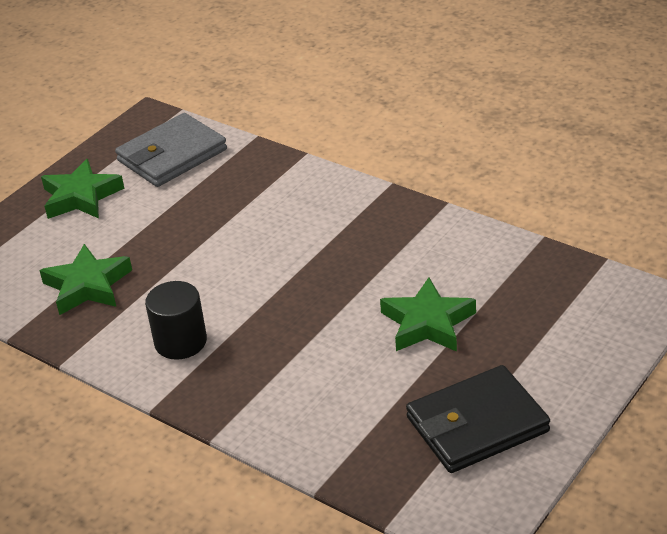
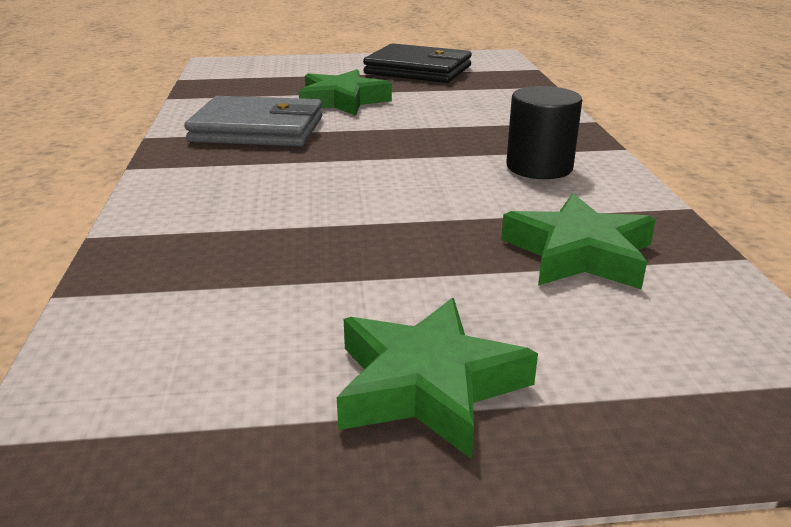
camera: 135 degrees left, 10 degrees down
(172, 155) = (188, 351): grey wallet -> grey wallet (258, 129)

